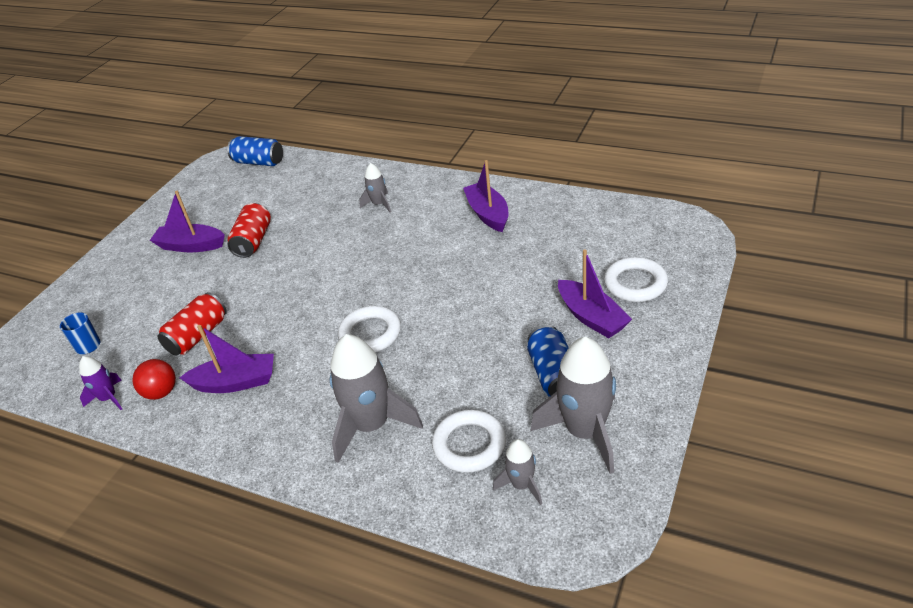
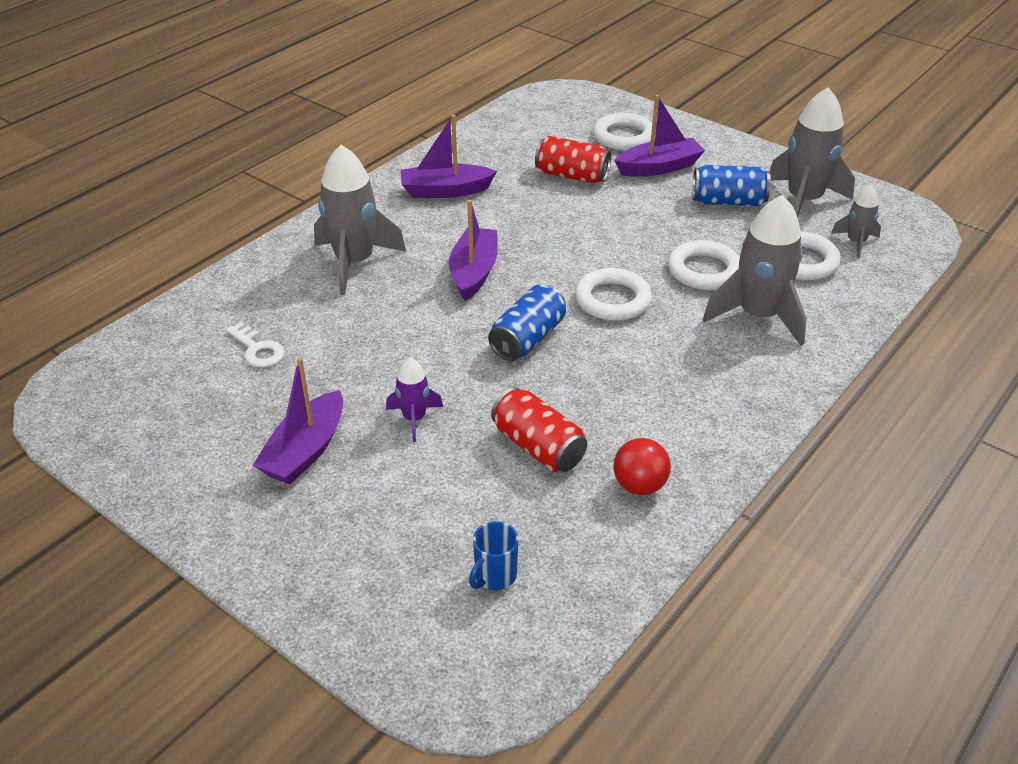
camera: 80 degrees left, 0 degrees up
(108, 398) = (629, 543): purple rocket -> purple rocket (414, 418)
(235, 382) = (649, 413): purple boat -> purple boat (474, 272)
(253, 241) = (348, 382): red can -> red can (572, 175)
(259, 162) = (120, 363): blue can -> blue can (527, 339)
(278, 200) = (258, 349): none -> white key
(379, 204) = (354, 262): grey rocket -> grey rocket, size x1.94
(429, 379) = (704, 271): none -> white ring

